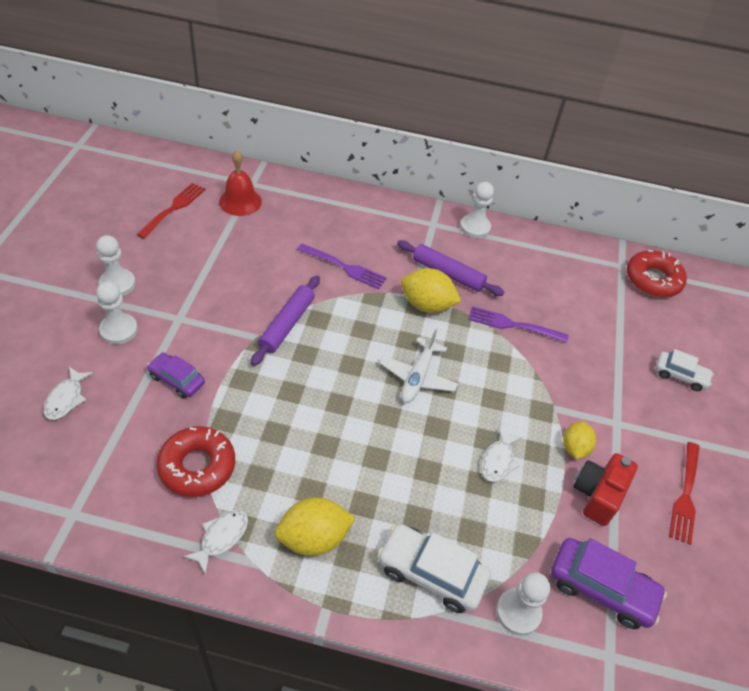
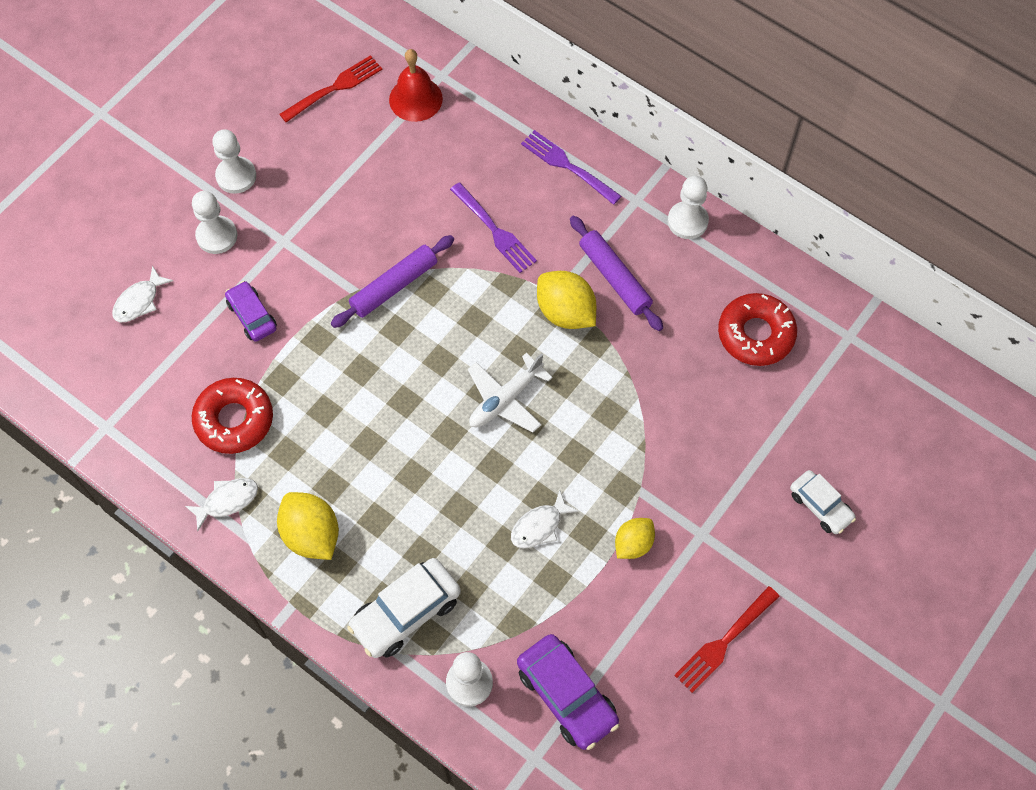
camera: 30 degrees right, 15 degrees up
(313, 538) = (311, 534): yellow lemon -> yellow lemon turned 45 degrees clockwise
(431, 573) = (406, 612): white car -> white car turned 90 degrees counterclockwise
(514, 325) = (655, 372): purple fork -> purple fork (568, 166)
(598, 495) = (625, 603): red camera -> none
(653, 280) = (877, 369): red donut -> red donut (755, 334)

